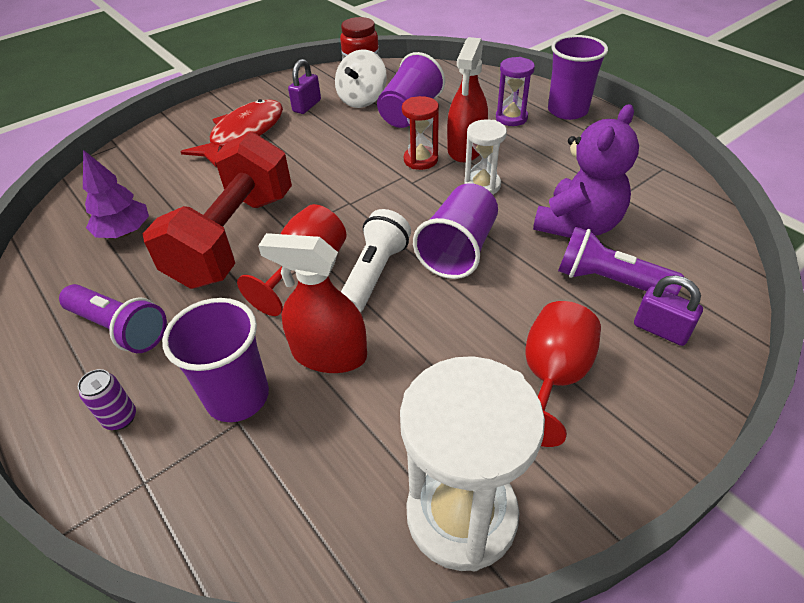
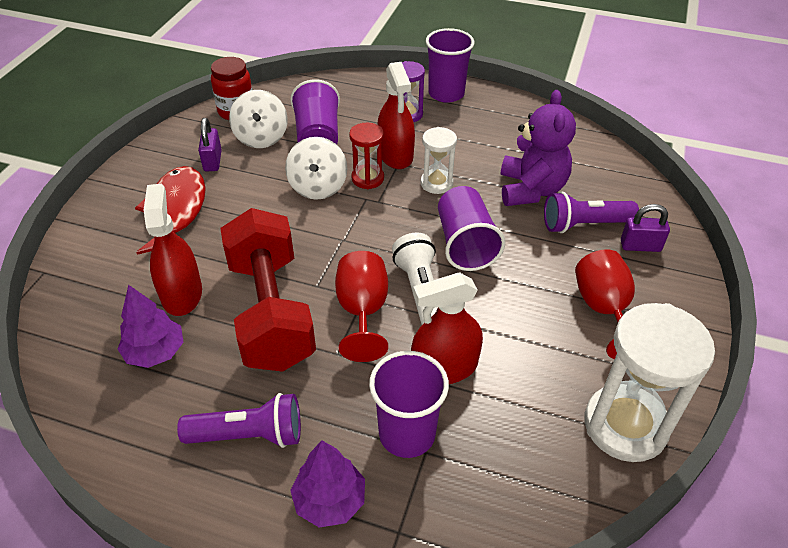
camera: 35 degrees left, 0 degrees up
(120, 418) = (329, 500): purple can -> purple tree
(185, 196) = (182, 294): none -> red spray bottle
(370, 152) = (318, 187): none -> white spinning top

